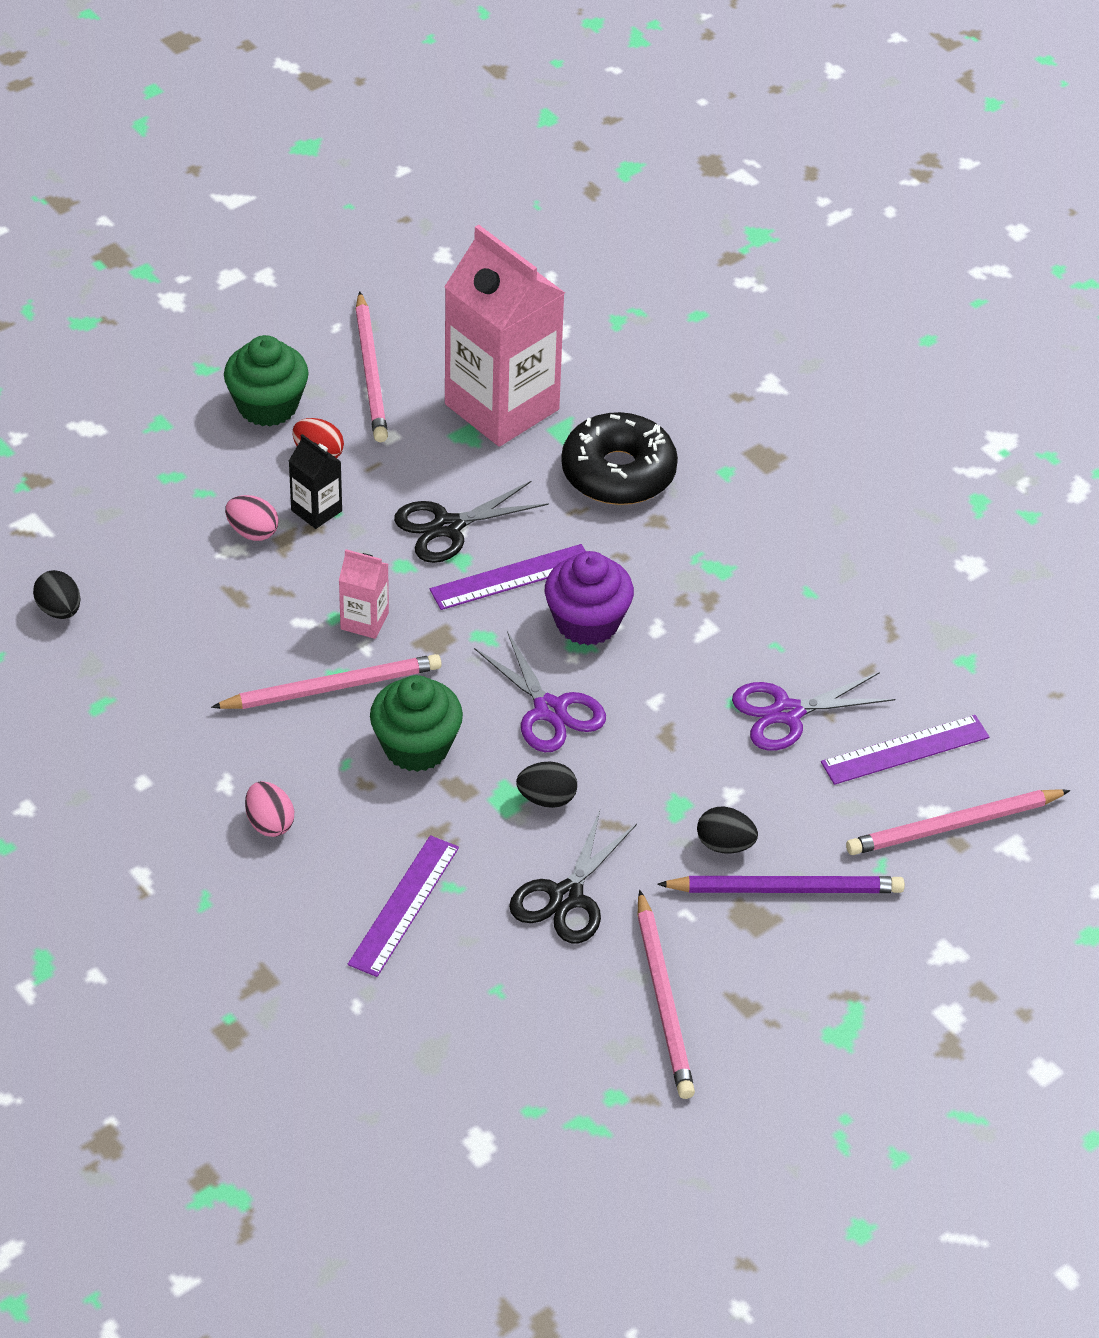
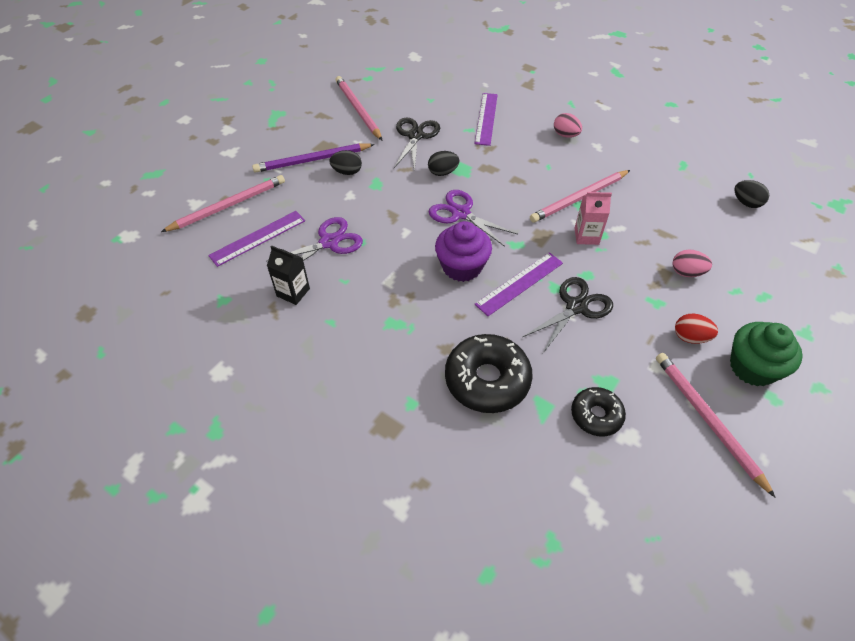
camera: 165 degrees right, 5 degrees up
(316, 511) = (661, 296): black carton -> black carton (293, 292)
(416, 746) = (519, 181): green cupcake -> none
(502, 407) = (596, 415): pink carton -> black donut

